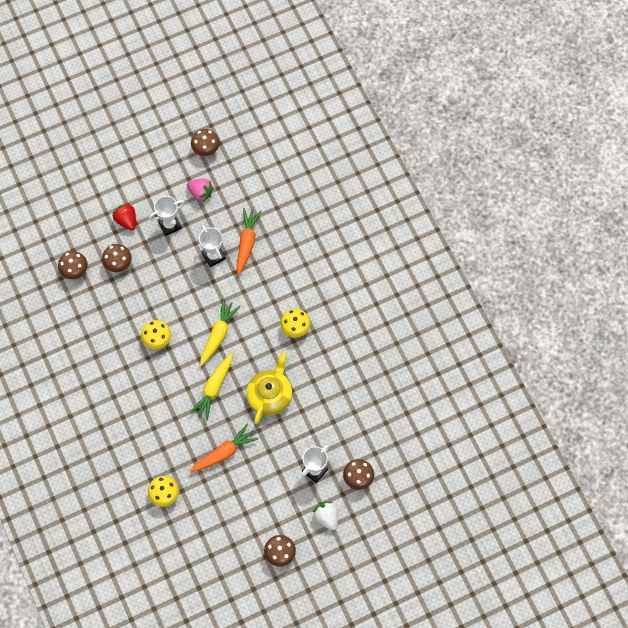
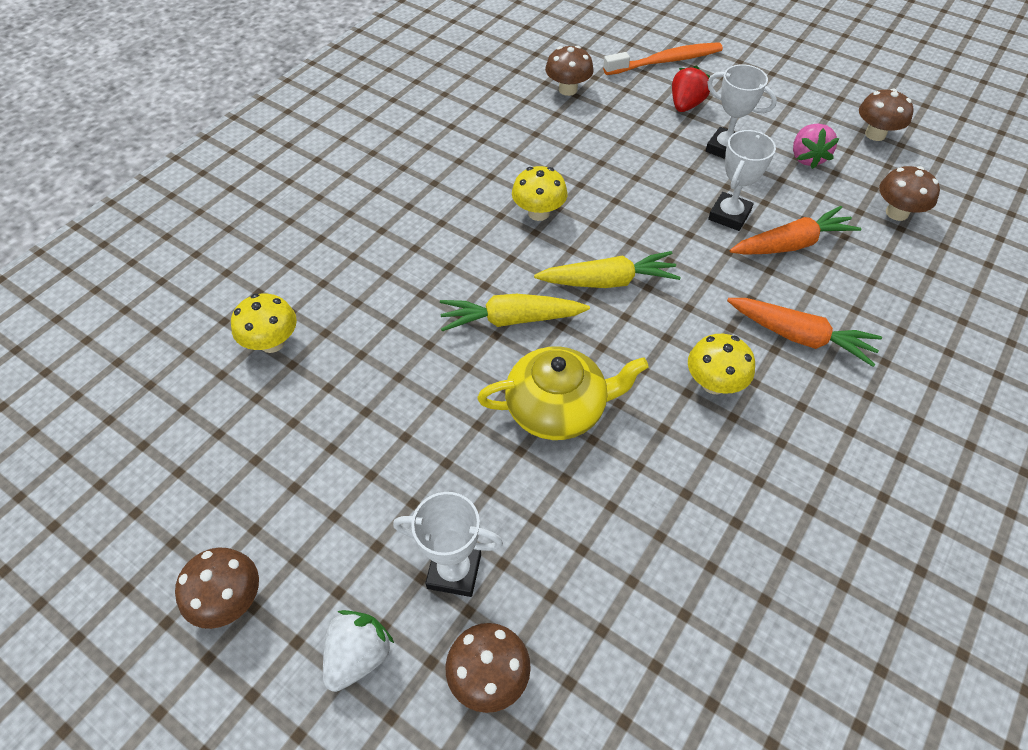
camera: 60 degrees right, 15 degrees down
(84, 205) = (665, 61): none -> orange toothbrush
(118, 263) = (617, 124): brown mushroom -> brown mushroom (897, 213)
(224, 452) = (400, 392): orange carrot -> orange carrot (800, 337)

